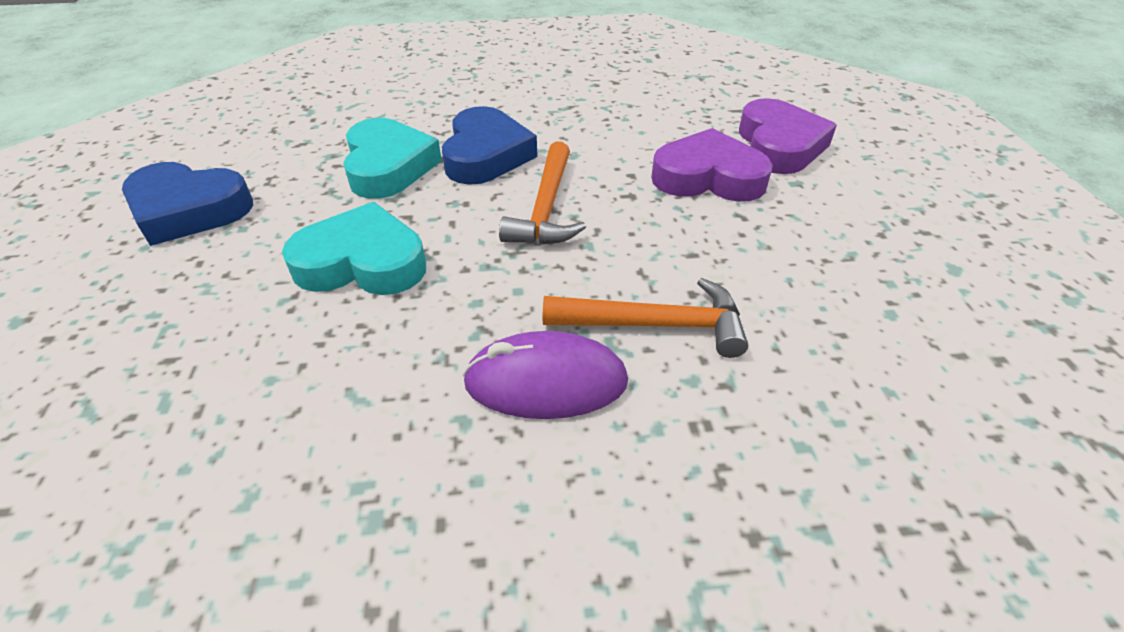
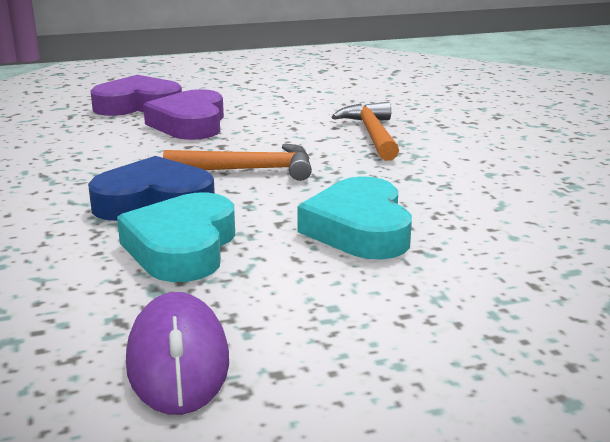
camera: 100 degrees left, 20 degrees down
(189, 210) = (311, 358): blue heart -> none
(388, 166) = (182, 247): turquoise heart -> turquoise heart turned 60 degrees counterclockwise
(546, 382) = (442, 156): purple mouse -> purple mouse (178, 360)

